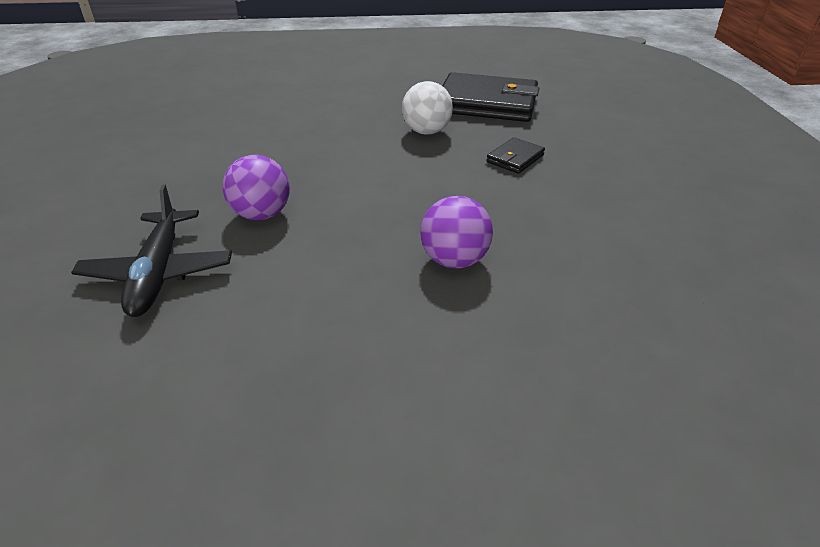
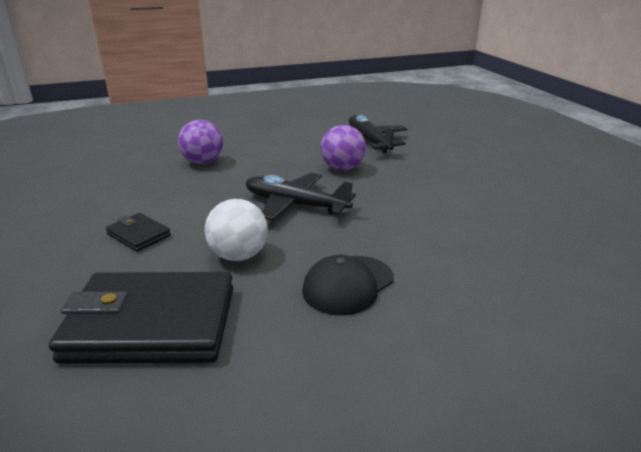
camera: 165 degrees right, 10 degrees down
(356, 106) = (348, 285): none -> black cap
(356, 169) = (295, 205): none -> black plane
(515, 158) = (138, 235): black wallet -> black wallet turned 75 degrees counterclockwise

